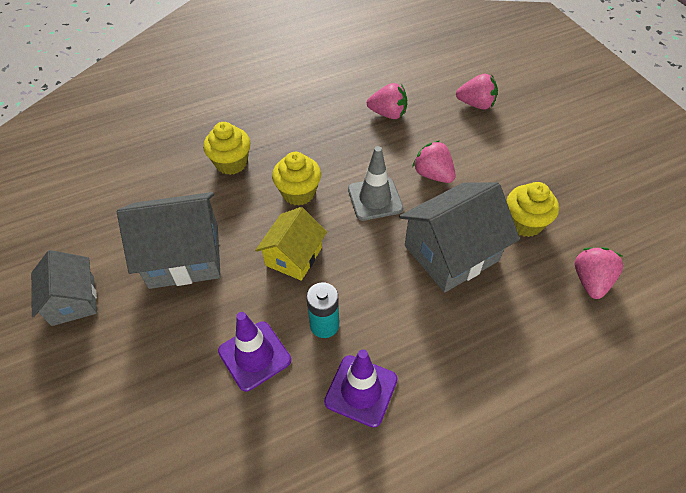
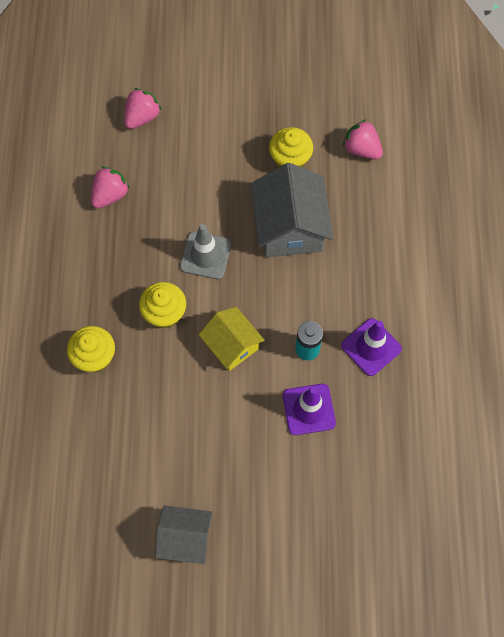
camera: 65 degrees left, 15 degrees up
(184, 256) = (185, 433): grey house -> none
(433, 174) = (204, 197): pink strawberry -> none

